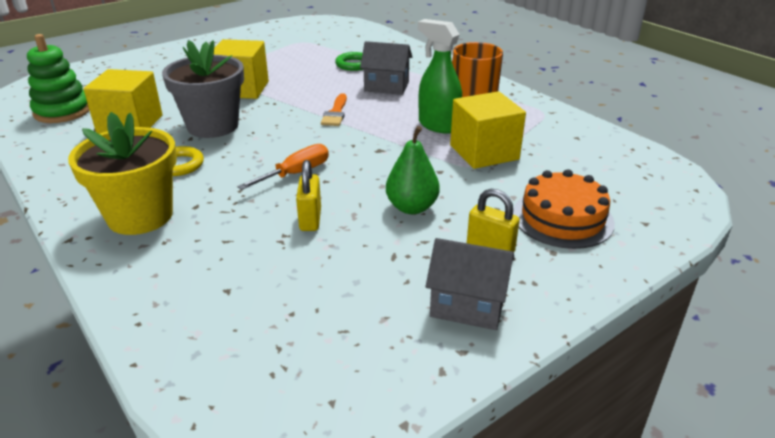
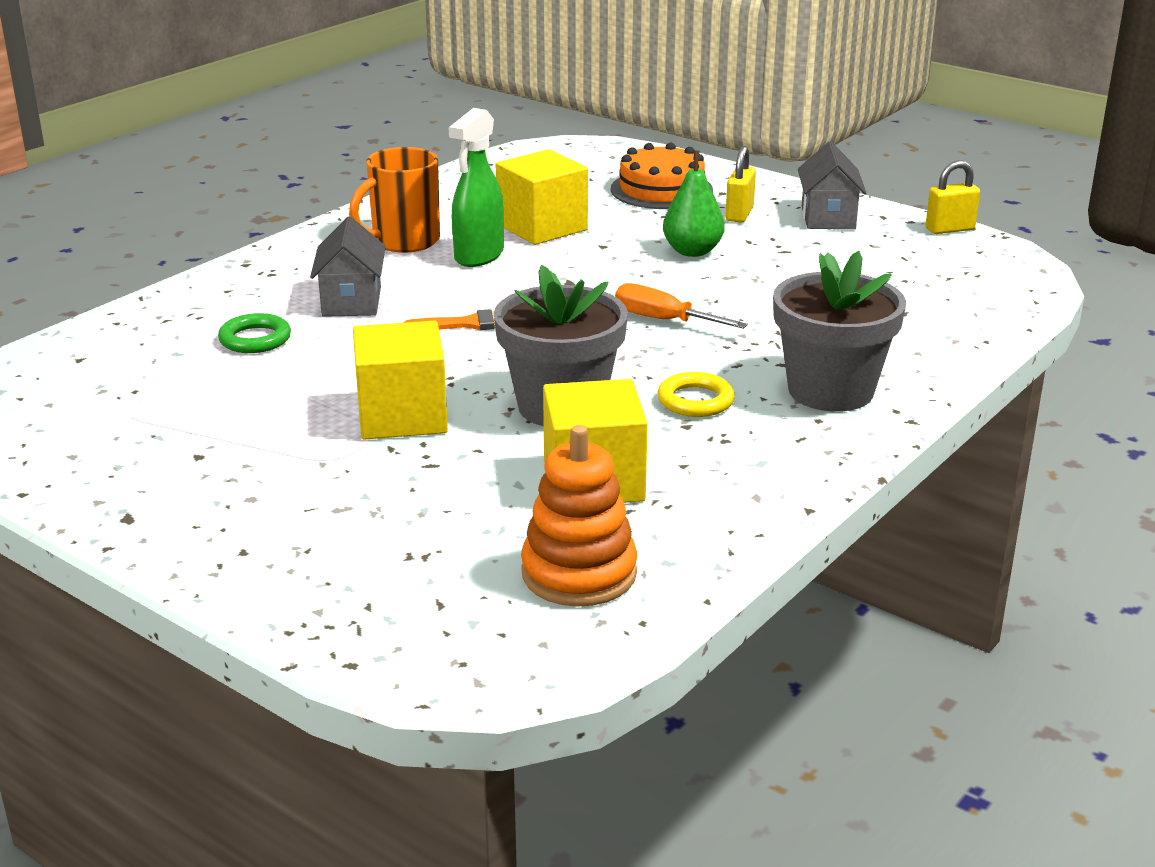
camera: 105 degrees left, 5 degrees down
(62, 111) = (579, 573): green stacking toy -> orange stacking toy
(140, 216) = (830, 391): yellow flower pot -> grey flower pot
(310, 219) = (756, 295): yellow padlock -> yellow padlock (949, 229)

